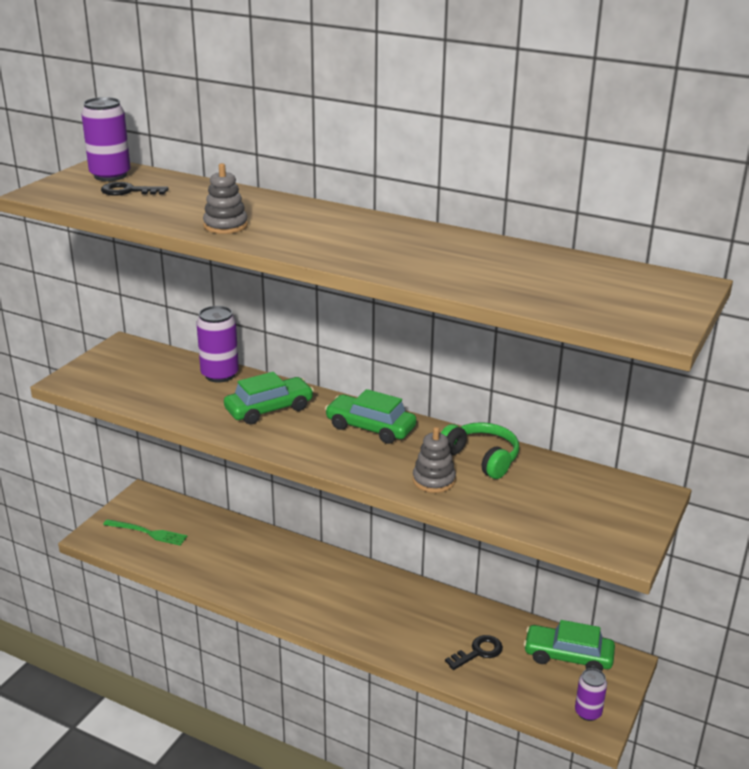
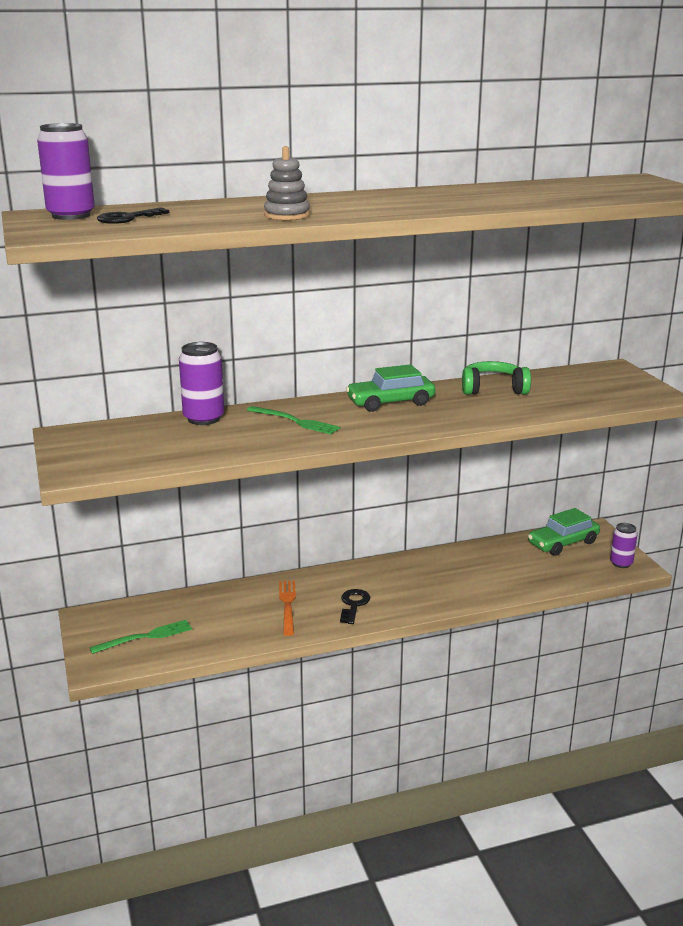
camera: 45 degrees left, 5 degrees down
(264, 567) = (287, 605): none -> orange fork
(269, 409) = (295, 421): green car -> green fork
(433, 480) = (494, 410): grey stacking toy -> none
(478, 652) = (514, 570): black key -> black key (353, 605)

